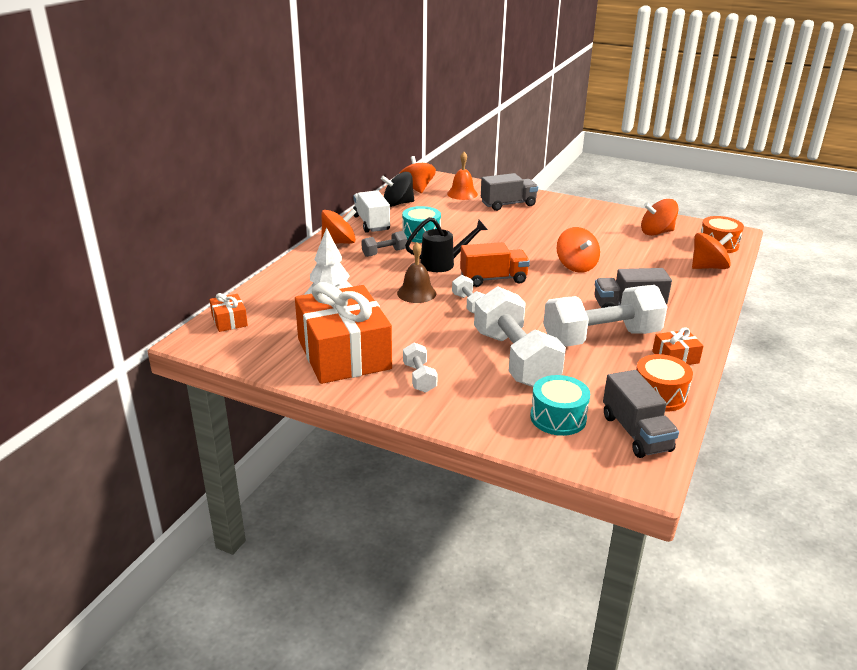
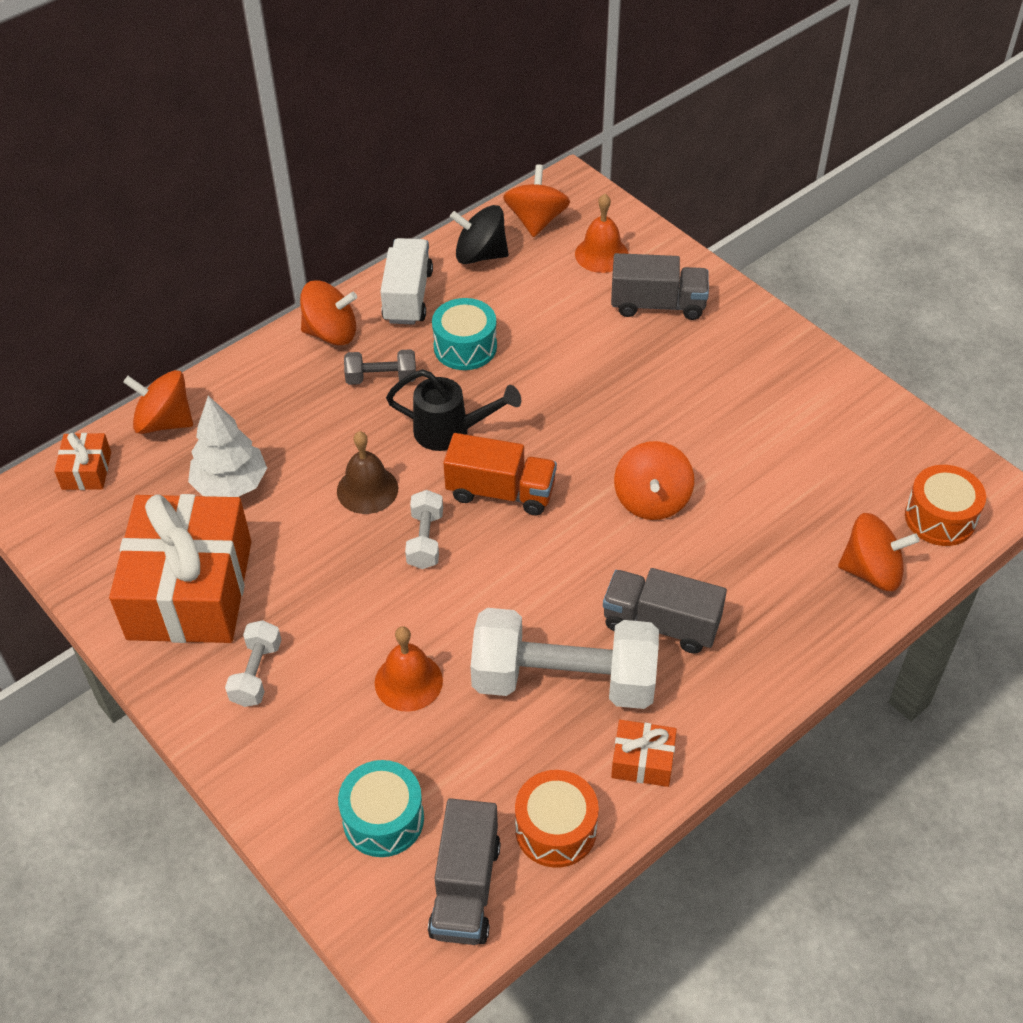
camera: 25 degrees right, 20 degrees up
(515, 359) = (408, 681): white dumbbell -> orange bell
(656, 232) = (856, 453): orange spinning top -> orange spinning top (164, 422)

